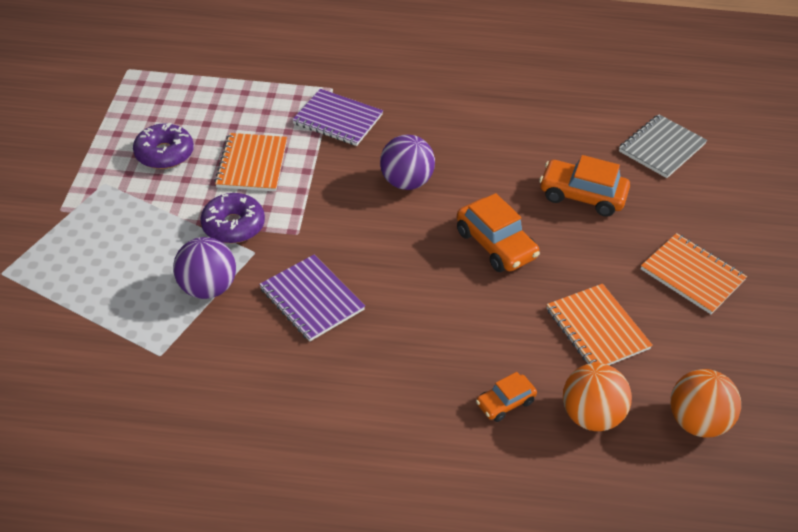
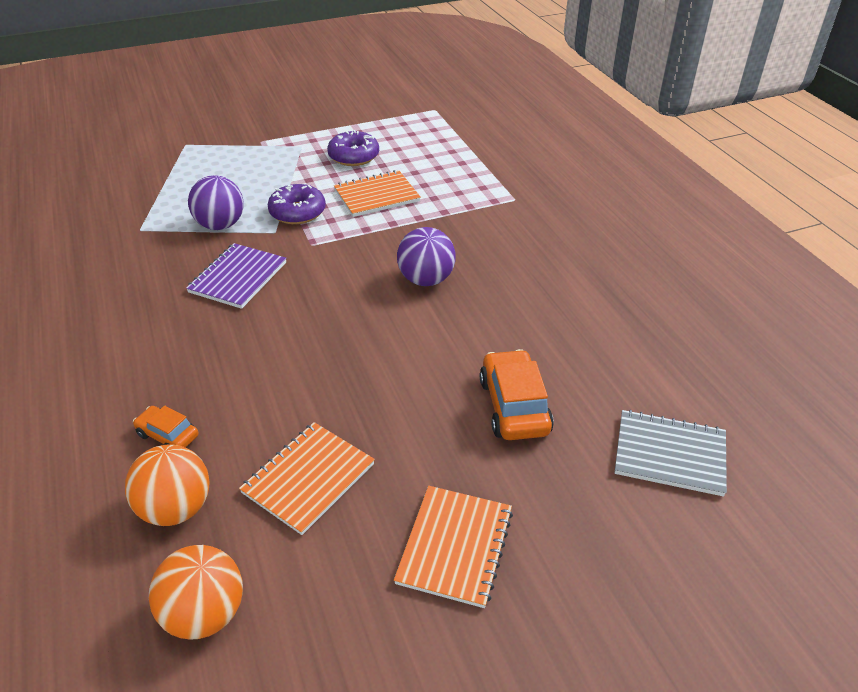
camera: 65 degrees right, 5 degrees down
(338, 119) = (475, 216): purple notebook -> none
(495, 244) = (384, 363): orange car -> none

